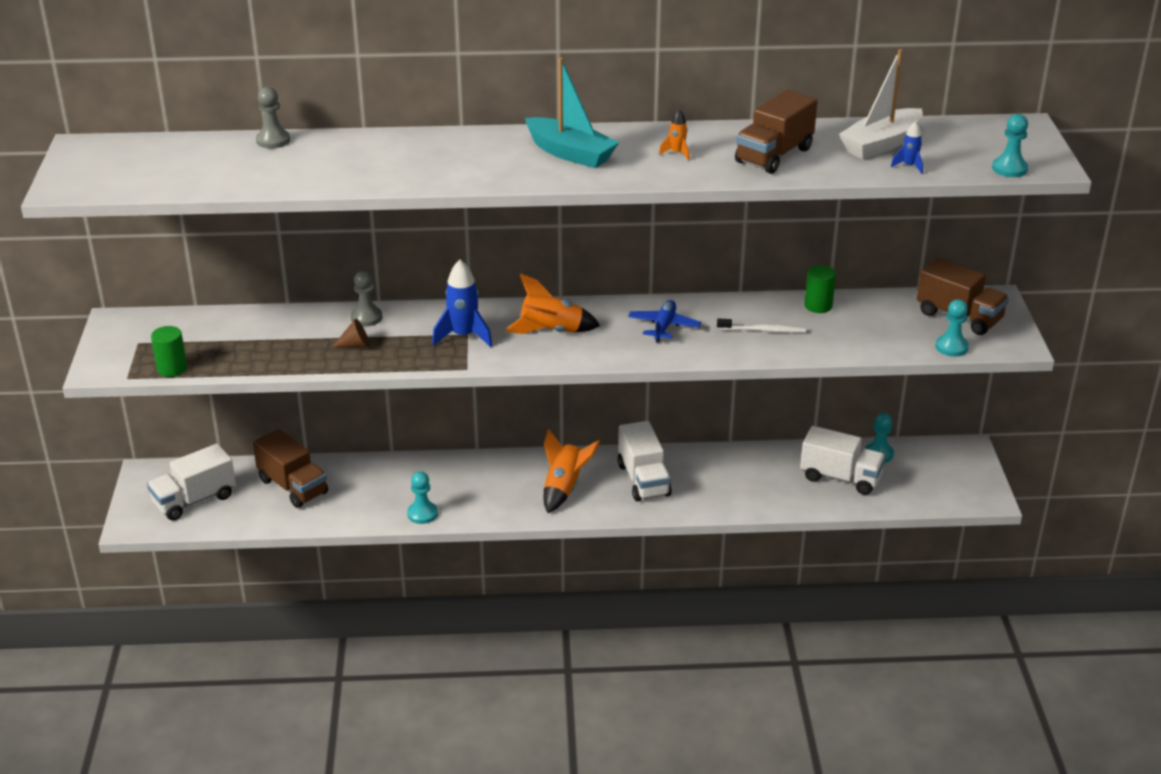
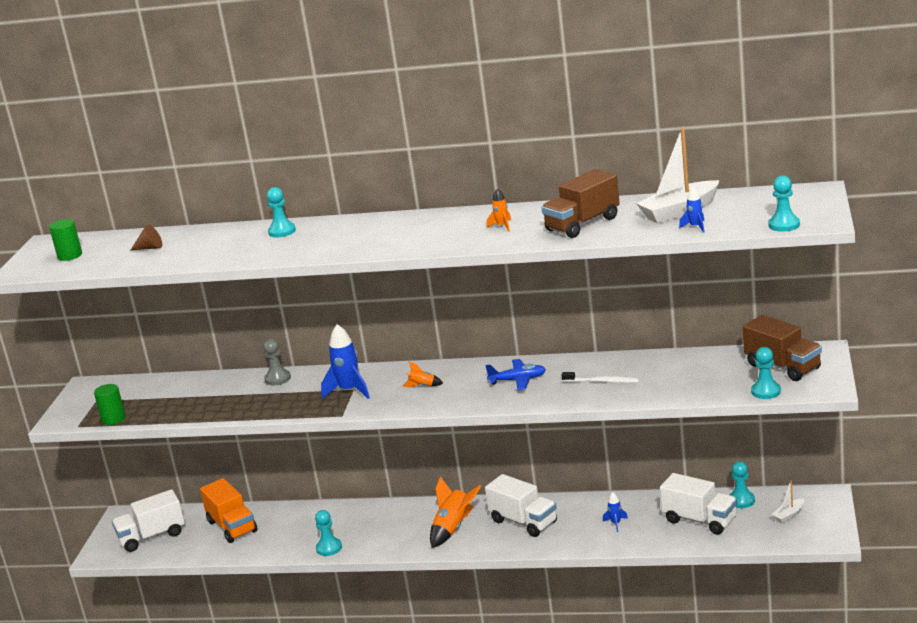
camera: 15 degrees right, 10 degrees down
(273, 140) = (188, 232): grey pawn -> none
(293, 486) = (232, 526): brown truck -> orange truck
(355, 345) = (260, 399): brown cone -> brown cone (150, 248)
(399, 146) = (282, 231): none -> turquoise pawn
(551, 331) = (422, 386): orange rocket -> orange rocket, size x0.51
(570, 153) = (414, 230): turquoise boat -> none
(643, 480) = (523, 522): white truck -> white truck turned 45 degrees counterclockwise
(664, 326) = (518, 380): blue plane -> blue plane turned 60 degrees clockwise
(749, 482) = (616, 523): none -> blue rocket
(818, 306) = (659, 361): green cylinder -> green cylinder (70, 256)
(934, 472) = (789, 515): none -> white boat

